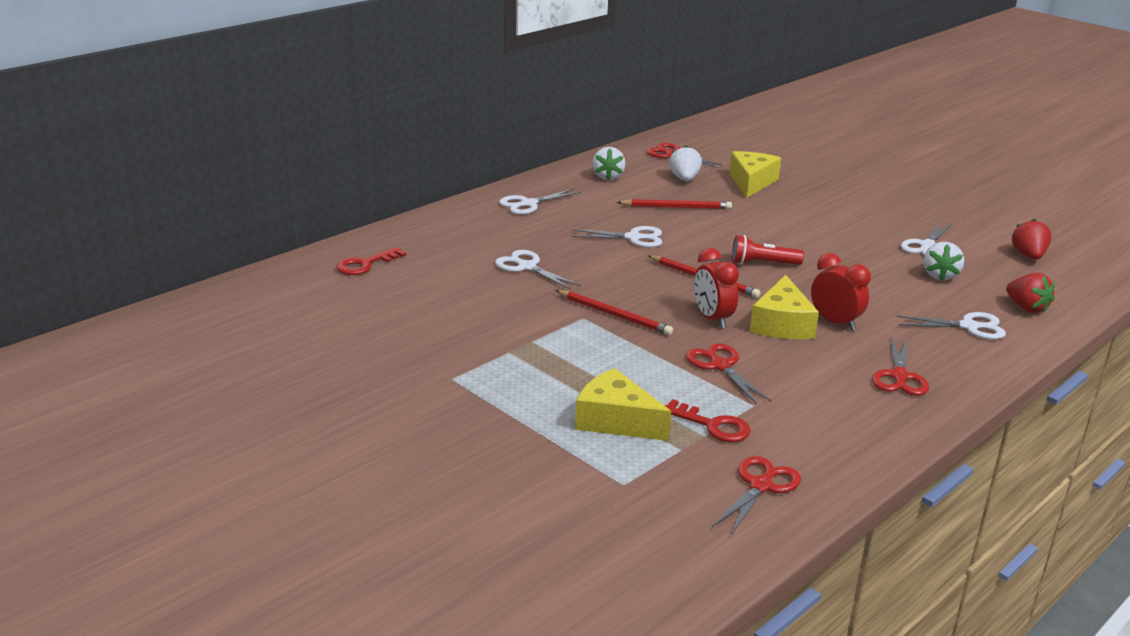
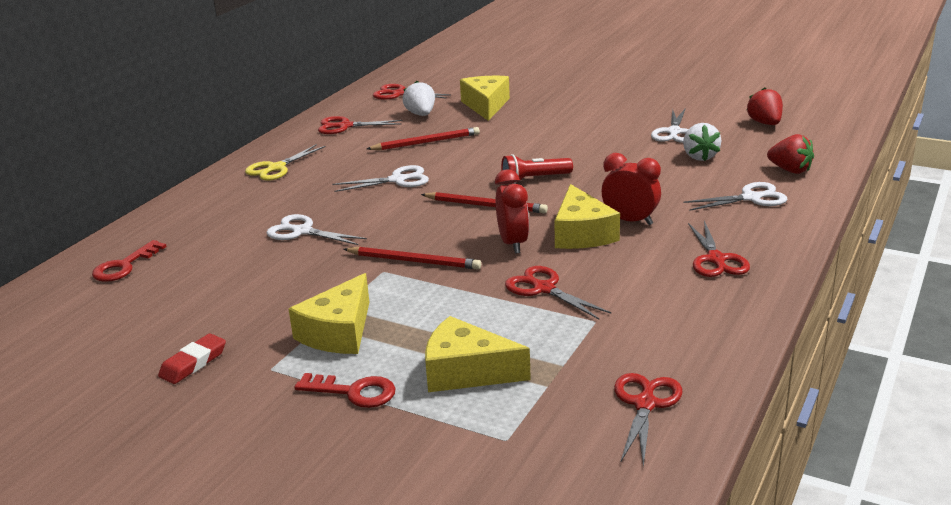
camera: 15 degrees left, 0 degrees up
(391, 359) = (193, 363): none -> red eraser
(521, 361) = (339, 332): none -> yellow cheese
(528, 204) = (276, 168): white scissors -> yellow scissors
(608, 176) = (345, 126): white strawberry -> red scissors
(712, 319) = (513, 243): red clock -> red clock turned 150 degrees counterclockwise
(712, 425) = (566, 352): red key -> red key (353, 392)

